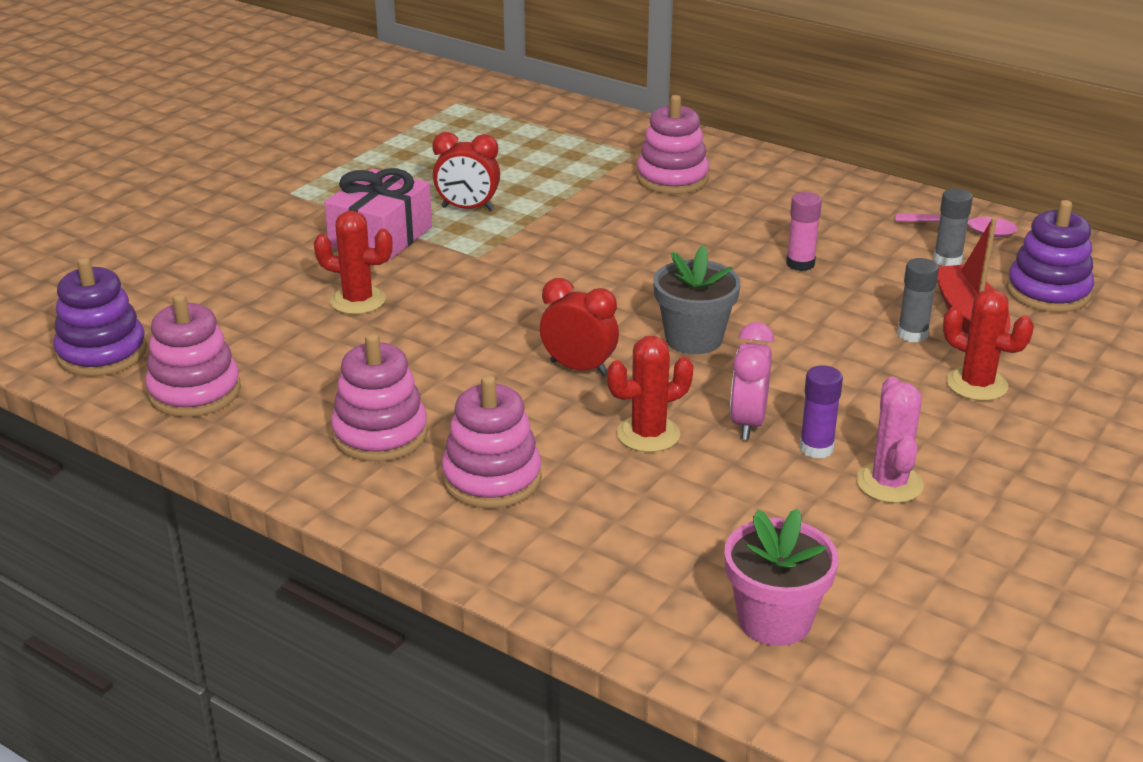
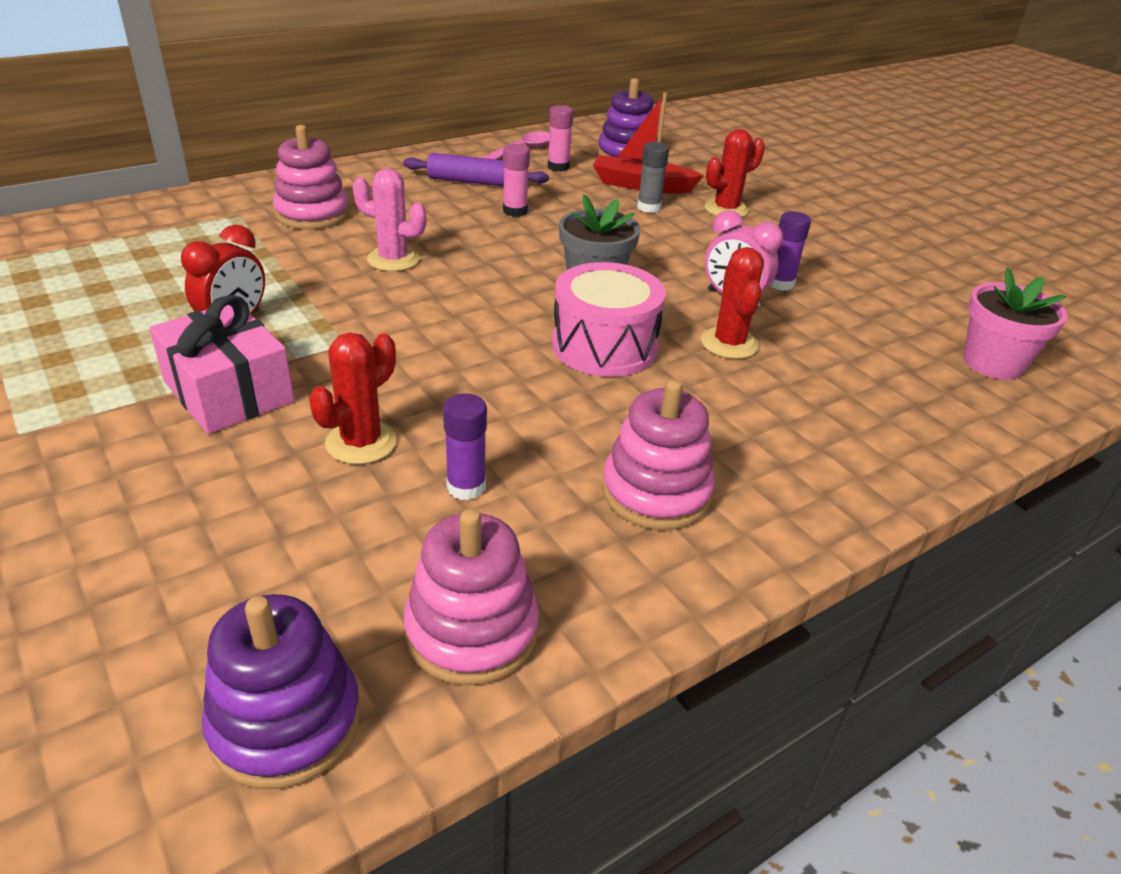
camera: 70 degrees left, 5 degrees up
(334, 353) = (466, 487): none -> purple glue stick
(492, 478) = (766, 441): pink stacking toy -> none
(579, 368) = (604, 346): red clock -> pink drum
(841, 228) = (476, 182): none -> purple rolling pin
(889, 483) = (834, 273): pink cactus -> pink cactus (393, 259)
(947, 260) = (558, 167): grey glue stick -> pink glue stick

